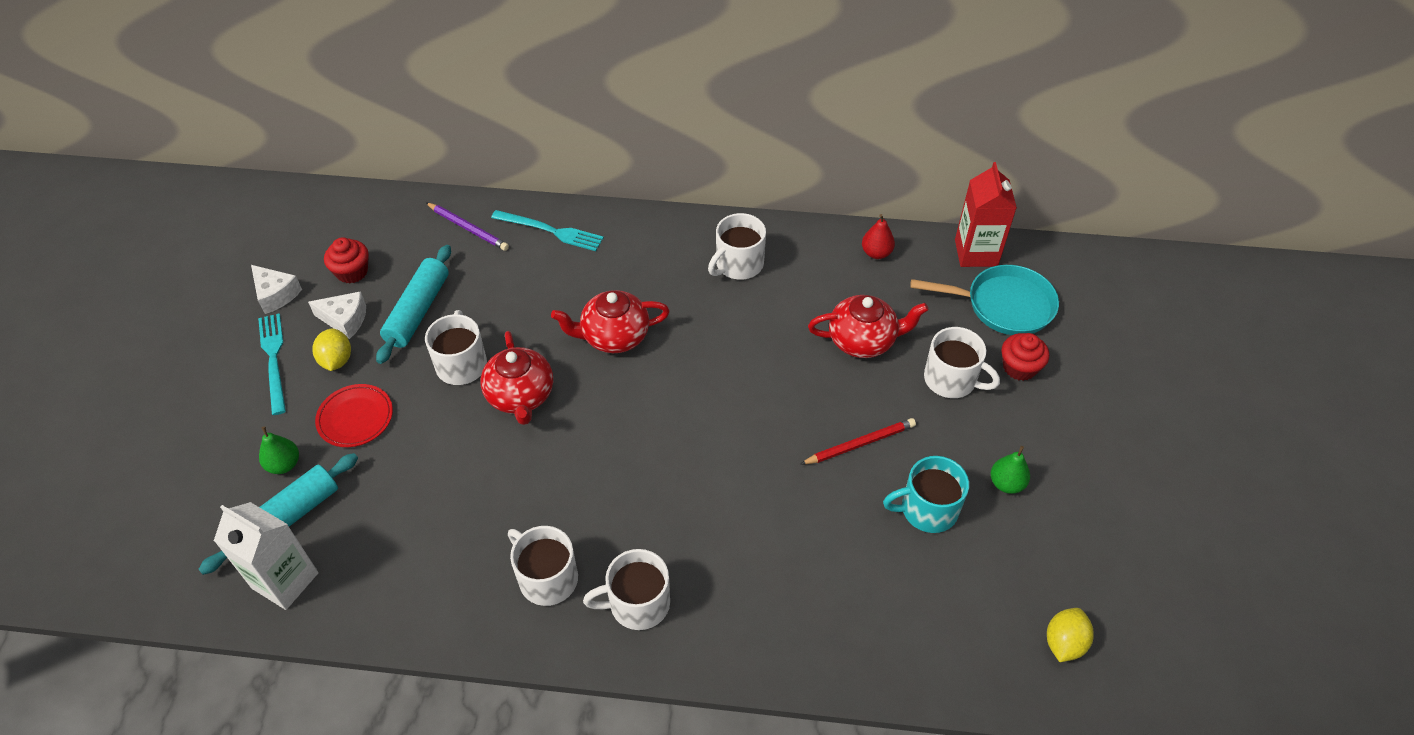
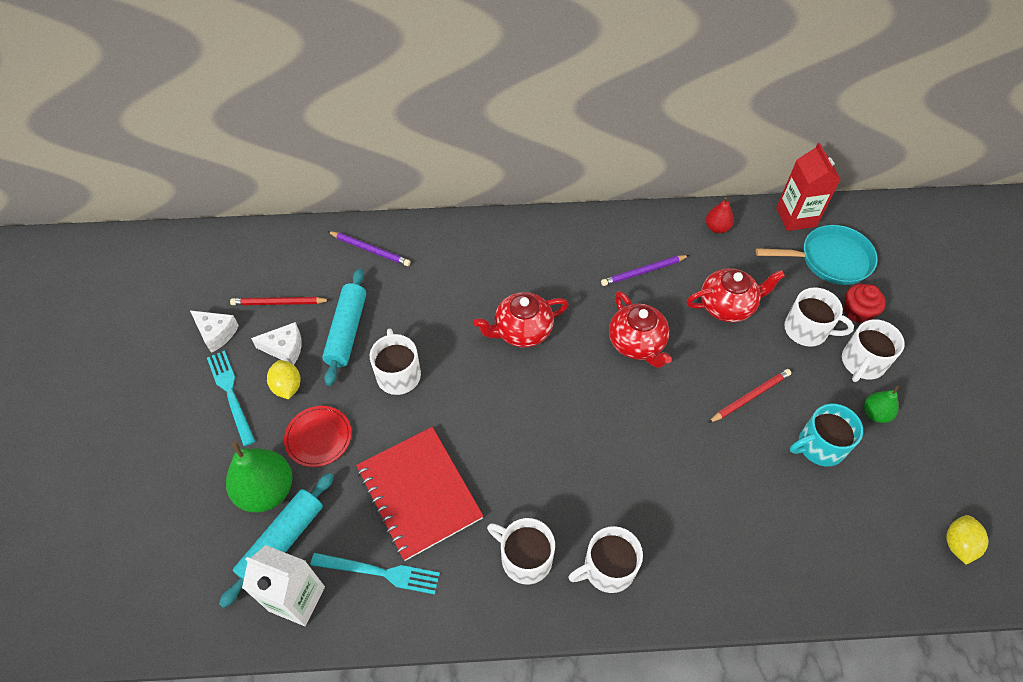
camera: 10 degrees left, 5 degrees up
(284, 464) = (267, 490): green pear -> green pear, size x1.87
(352, 272) = (279, 303): red cupcake -> red pencil
(448, 492) = (419, 493): none -> red notebook
(521, 396) = (457, 396): red teapot -> red teapot (637, 343)
(551, 231) = (442, 243): turquoise fork -> turquoise fork (380, 572)
(738, 264) = (607, 252): white mug -> white mug (862, 362)
(774, 291) = (643, 272): none -> purple pencil

